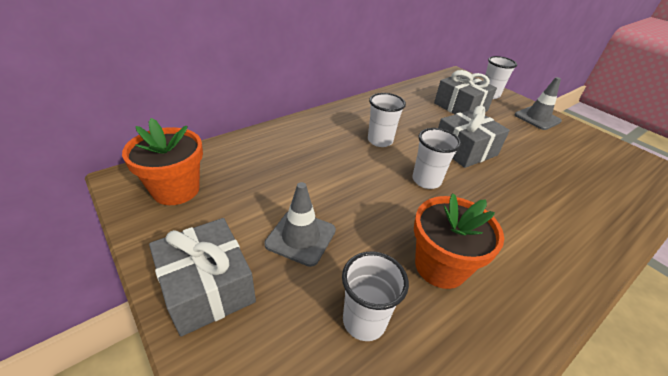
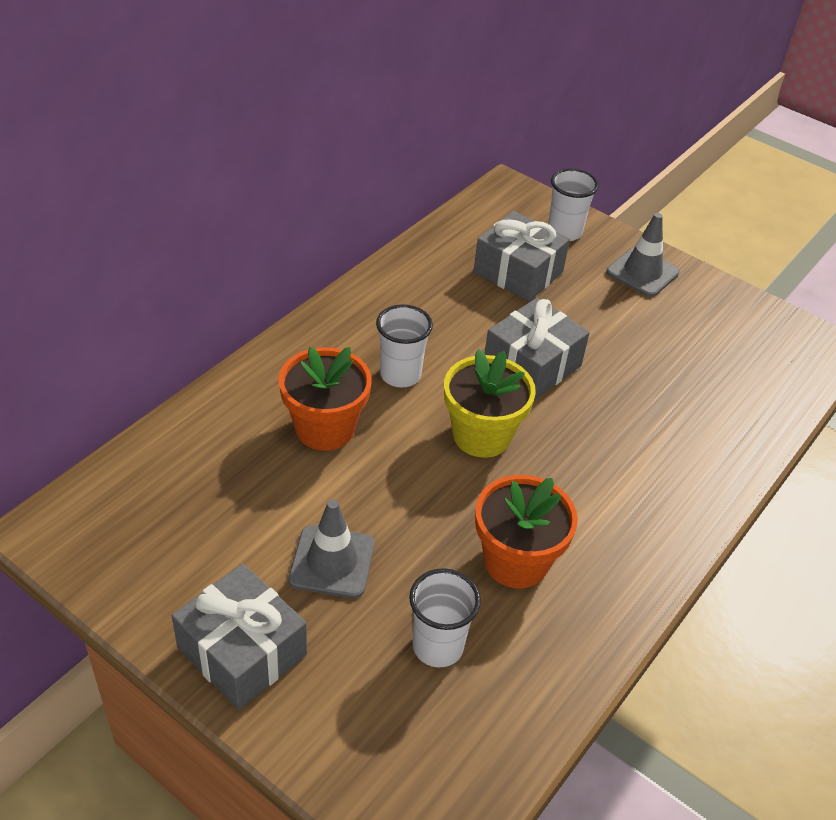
camera: 15 degrees left, 5 degrees up
(176, 190) = (129, 530): orange flower pot -> orange flower pot (325, 428)
(426, 180) = (481, 435): white cup -> yellow flower pot

